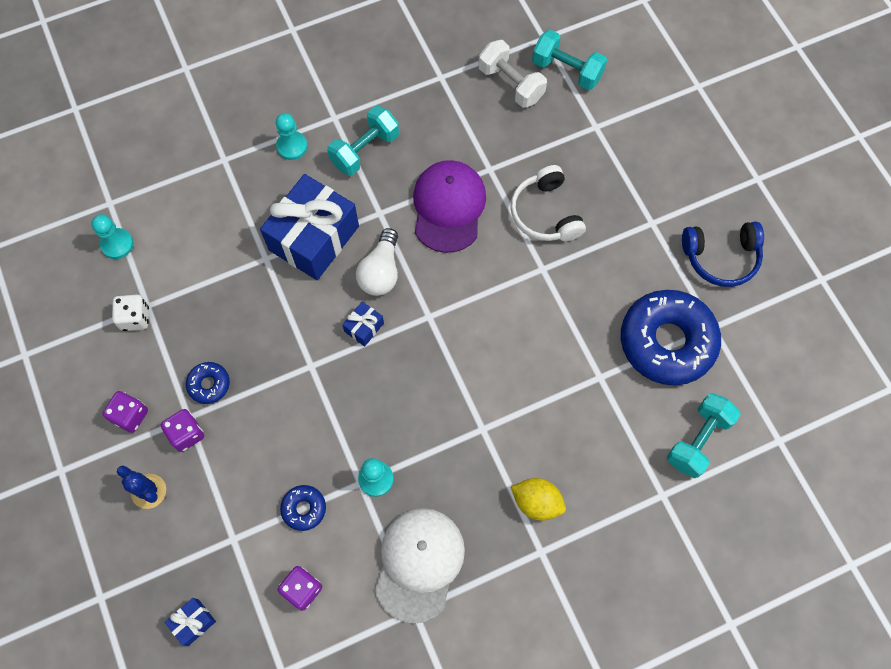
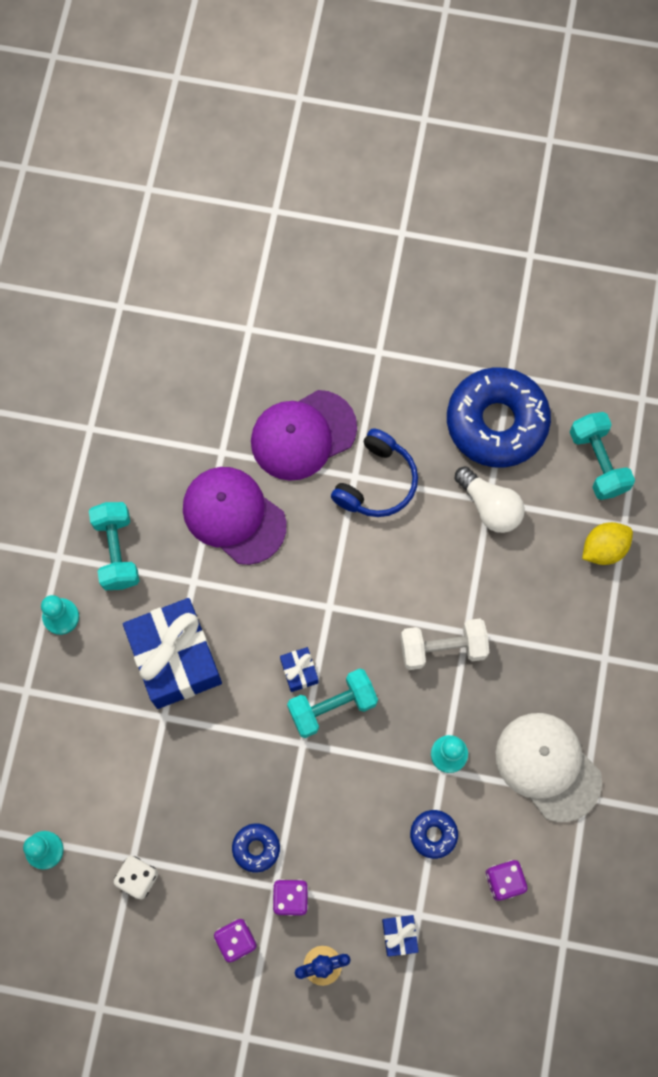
camera: 55 degrees left, 5 degrees up
(193, 622) = (470, 995): blue gift -> blue gift (399, 935)
(381, 271) = (254, 620): white light bulb -> white light bulb (489, 506)
(510, 84) = (147, 371): white dumbbell -> white dumbbell (443, 648)
(536, 502) = (561, 632): yellow lemon -> yellow lemon (604, 548)
(545, 213) = (303, 435): white headphones -> purple cap
(567, 70) = (171, 311): turquoise dumbbell -> turquoise dumbbell (332, 706)
(721, 257) = (452, 320): blue headphones -> blue headphones (376, 482)

